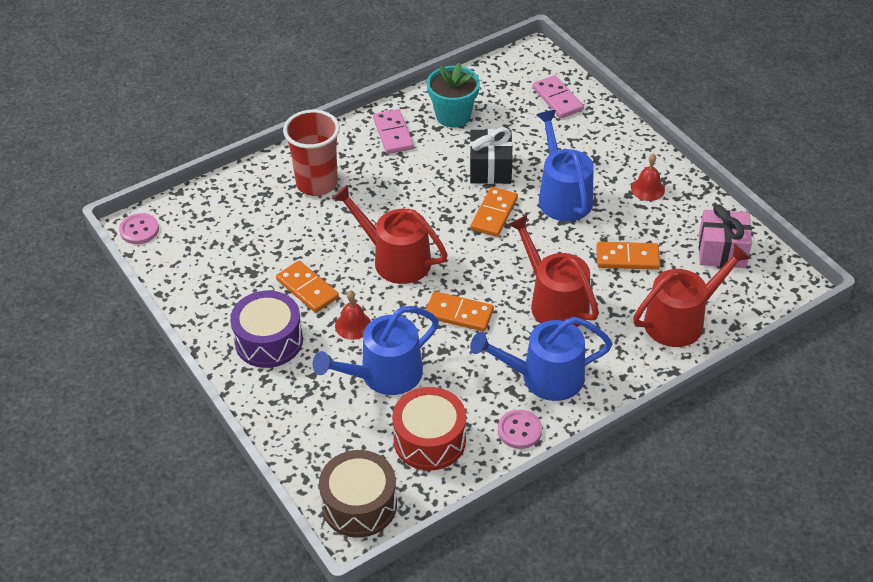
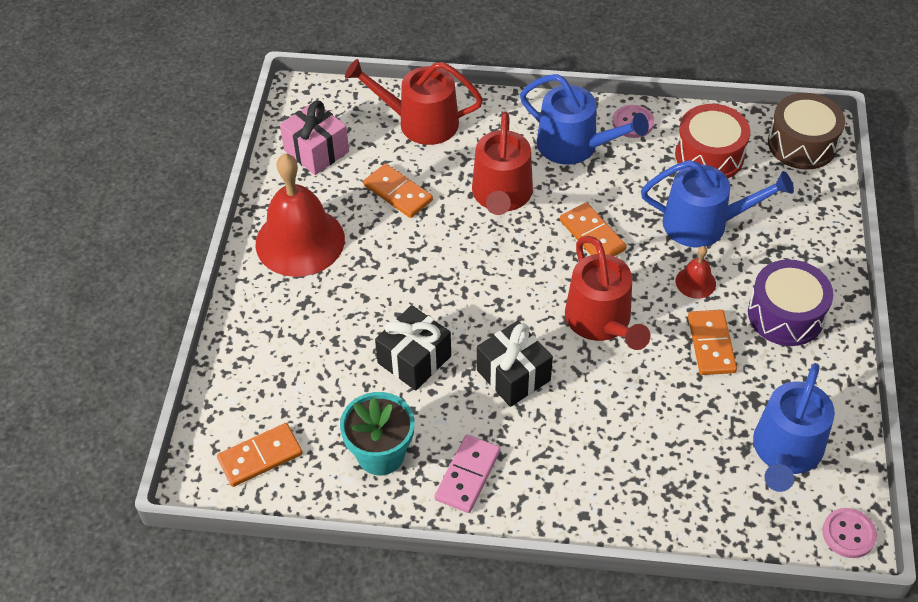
camera: 140 degrees left, 5 degrees up
(317, 183) = (607, 464): red cup -> none
(420, 195) = (513, 375): none -> black gift
(494, 214) = (464, 308): orange domino -> orange domino (260, 457)
(557, 99) = (252, 398): pink domino -> none
(562, 196) = (382, 284): blue watering can -> blue watering can (786, 451)
(647, 189) = (300, 241): red bell -> red bell, size x2.28

